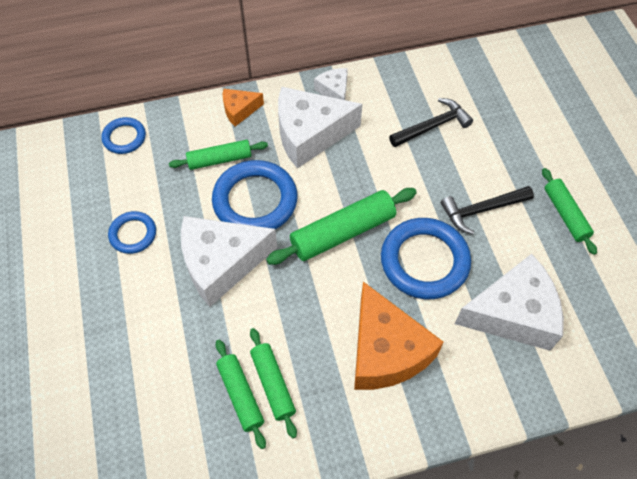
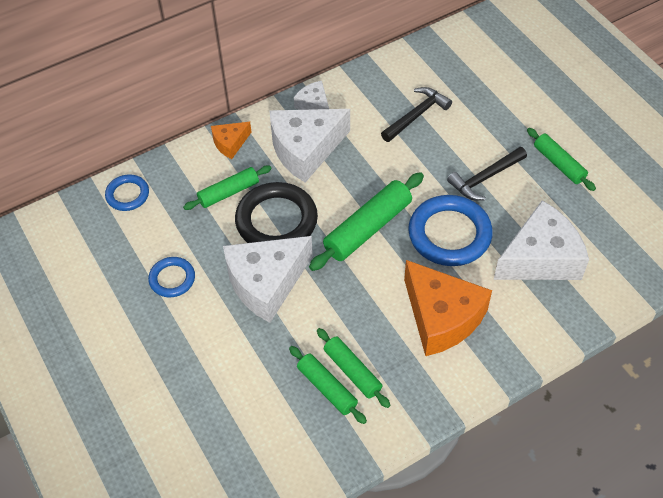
camera: 15 degrees left, 5 degrees down
(255, 200) = (276, 221): blue ring -> black ring

